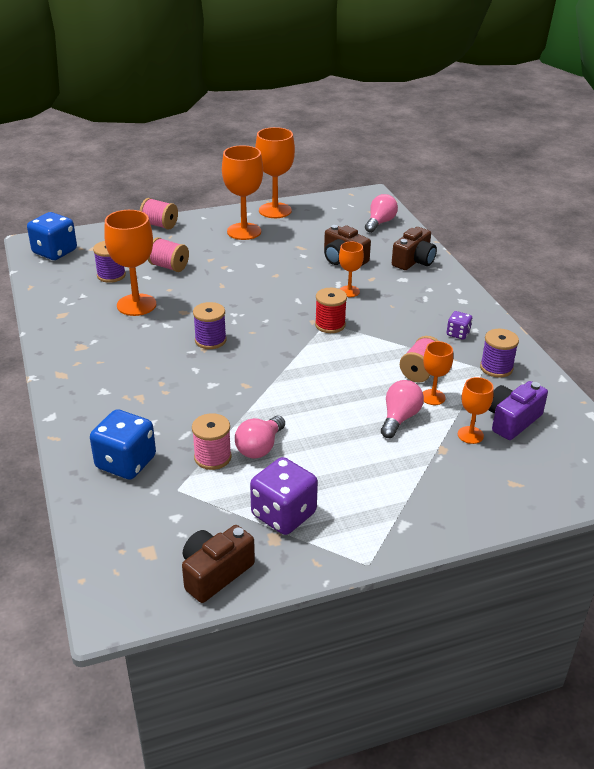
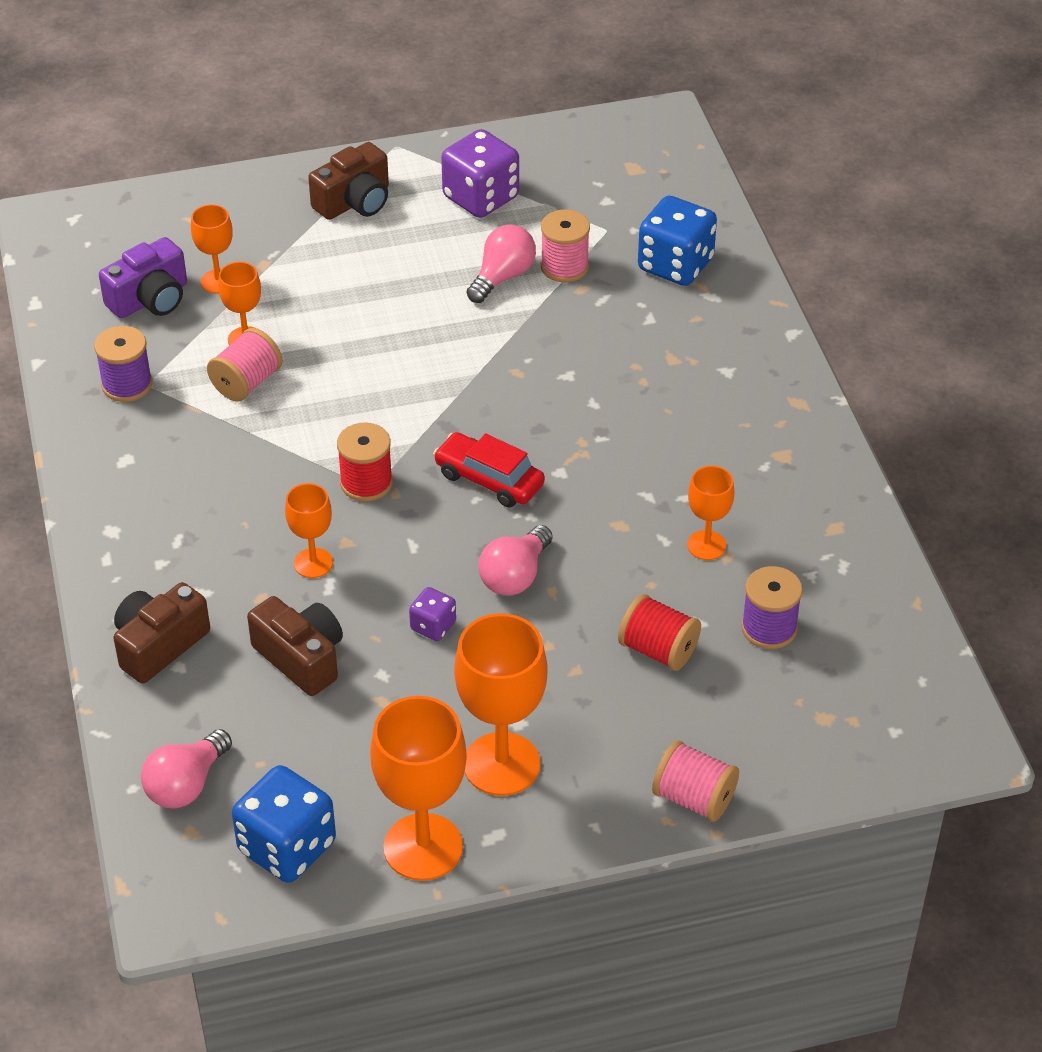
camera: 175 degrees left, 10 degrees up
(55, 252) = (903, 708): blue dice -> blue dice (287, 847)
(136, 305) = (706, 545): orange goblet -> orange goblet, size x0.55
(169, 266) = (658, 650): pink spool -> red spool
(210, 340) = (571, 458): purple spool -> none
(215, 573) = (560, 145): brown camera -> brown camera (354, 202)
(259, 329) = (489, 479): none -> red car
(399, 418) = (305, 309): pink light bulb -> pink light bulb (515, 576)
(458, 334) = (155, 454): purple dice -> purple dice (433, 626)

